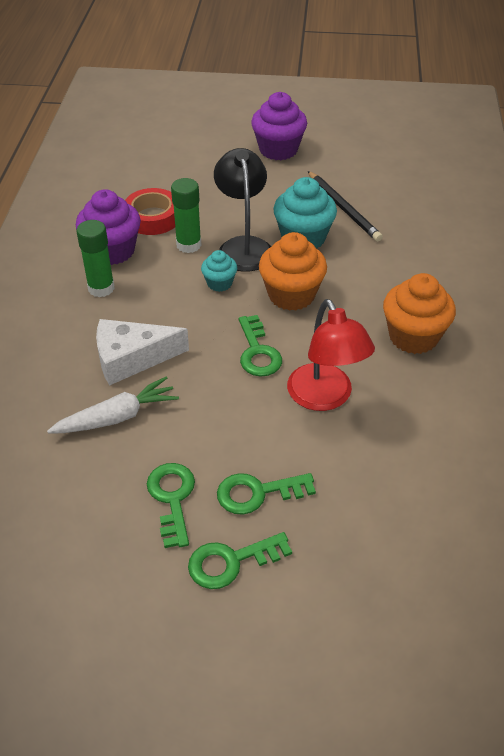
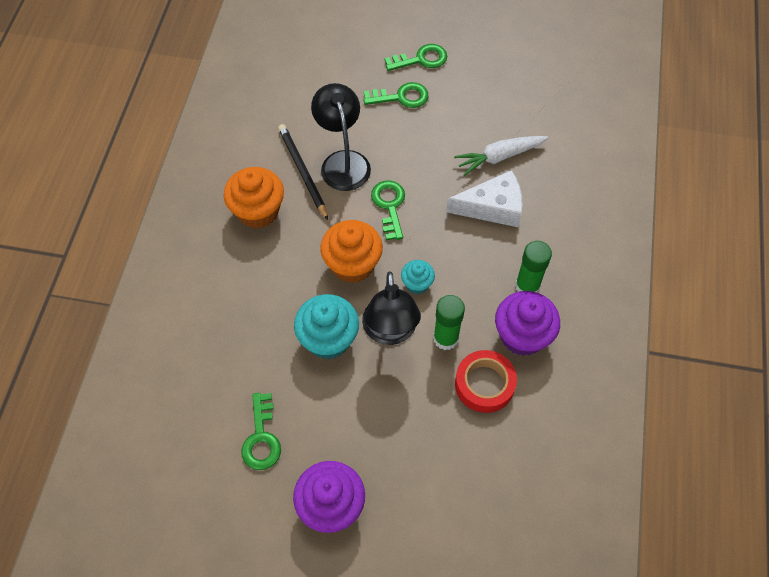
camera: 175 degrees left, 15 degrees up
(172, 499) = (457, 97): green key -> green key (261, 437)
(325, 397) = (343, 161): red lamp -> black lamp
(343, 208) = (276, 383): black pencil -> black pencil (302, 172)

